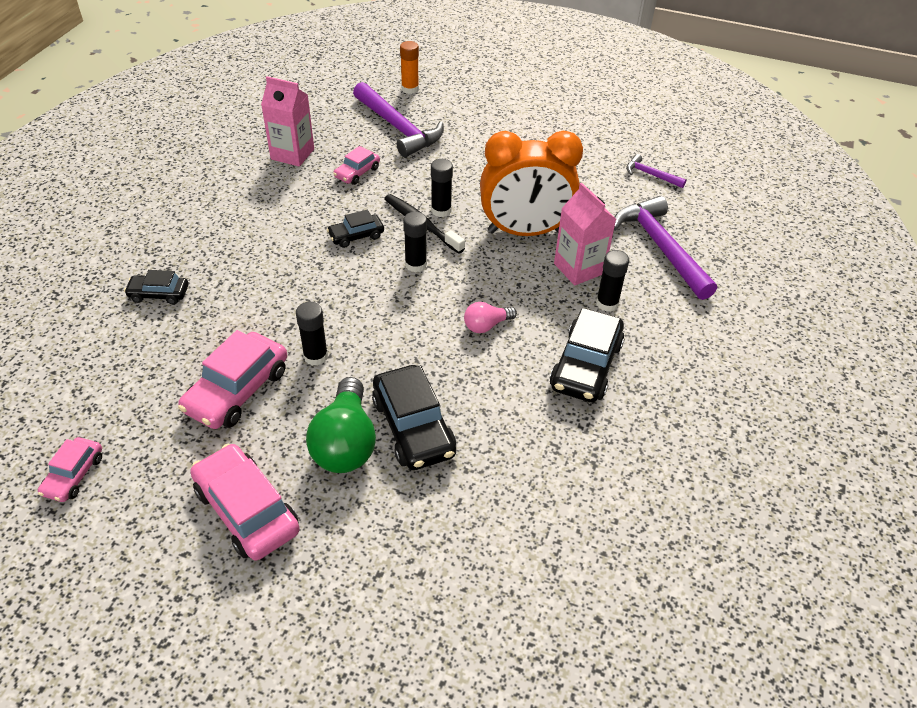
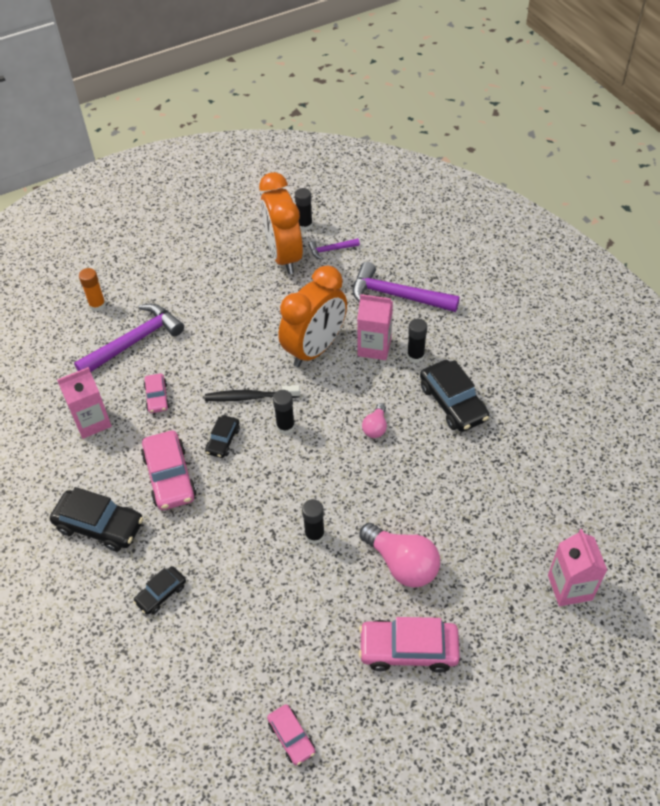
camera: 45 degrees left, 5 degrees up
(237, 390) = (303, 597): pink car -> pink car (170, 477)
(345, 443) = (402, 564): green light bulb -> pink light bulb
(398, 128) = (134, 341): purple hammer -> purple hammer turned 45 degrees counterclockwise
(413, 427) = (421, 520): black car -> black car (99, 525)
(441, 210) = (248, 377): black glue stick -> black glue stick (304, 225)
(459, 618) = (570, 587): none -> pink carton
(601, 152) = (284, 256): none -> orange clock

